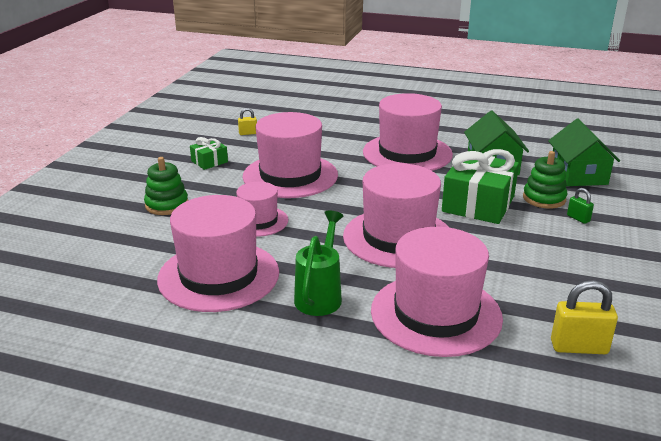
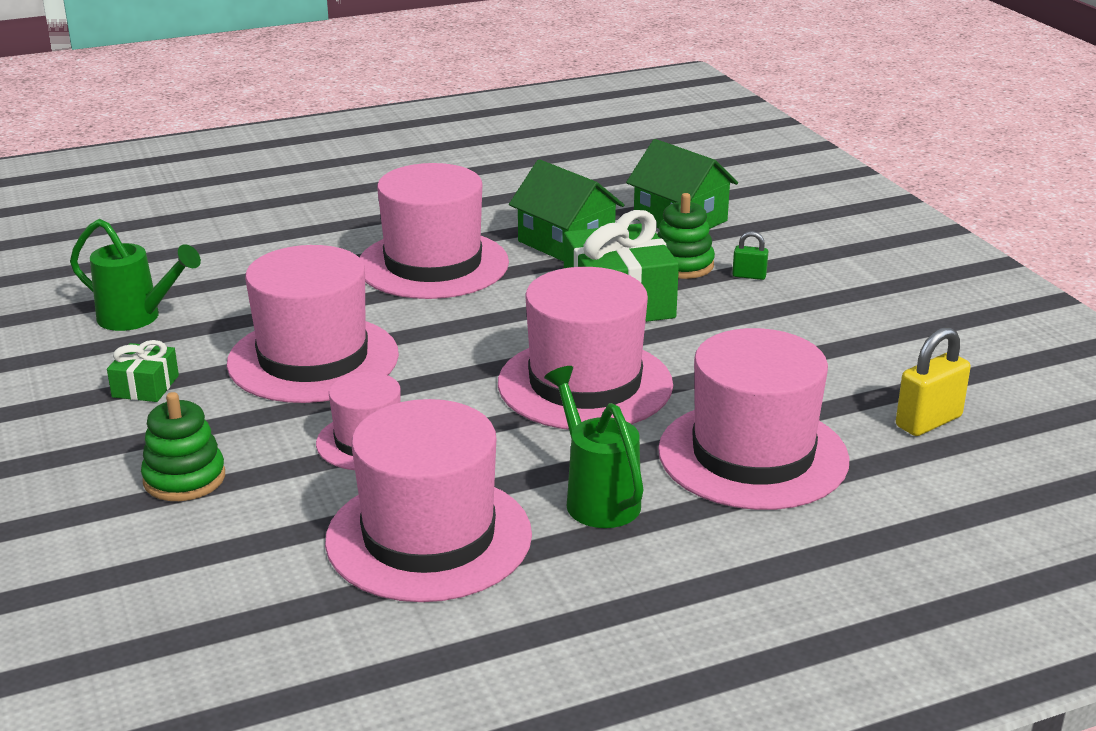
camera: 40 degrees left, 0 degrees up
(248, 133) = (138, 318): yellow padlock -> green watering can

